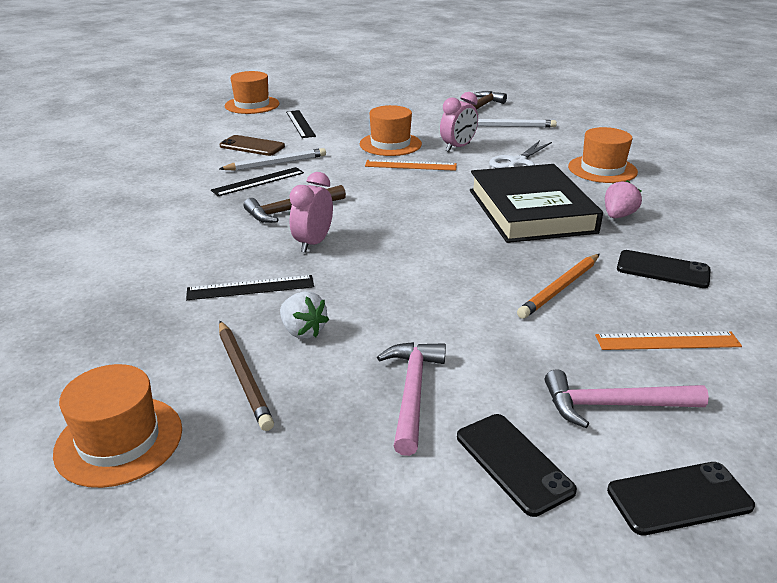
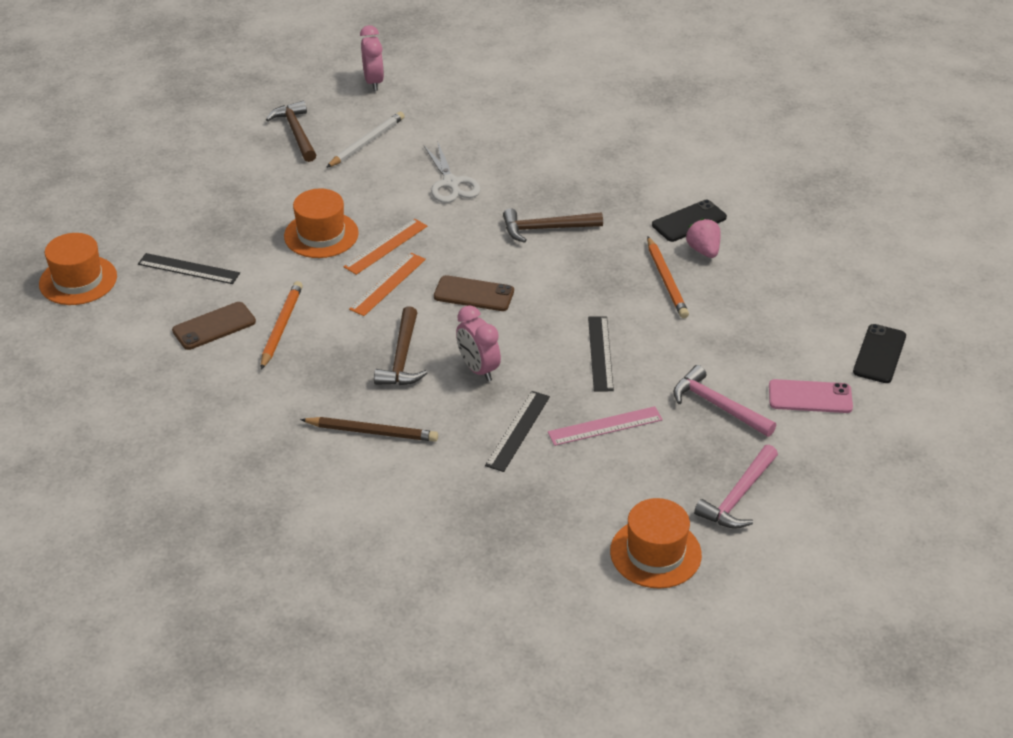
camera: 55 degrees left, 10 degrees up
(243, 376) = (634, 474): brown pencil -> brown pencil (372, 432)
(258, 181) = (314, 354): black ruler -> black ruler (600, 353)
(276, 163) = (281, 327): white pencil -> orange pencil
(303, 331) = (605, 426): white strawberry -> pink ruler
(404, 211) = (474, 294): none -> brown phone
(458, 147) = (378, 199): pink clock -> pink clock (373, 82)
(513, 463) = (810, 397): black phone -> pink phone
(530, 211) = (546, 228): black book -> brown hammer
(602, 169) = (516, 148): orange hat -> none
(613, 405) = (797, 332): pink hammer -> pink hammer (738, 497)
(618, 216) = (599, 191): pink strawberry -> pink strawberry (703, 250)
(667, 341) = (762, 273): orange ruler -> orange ruler (387, 284)

